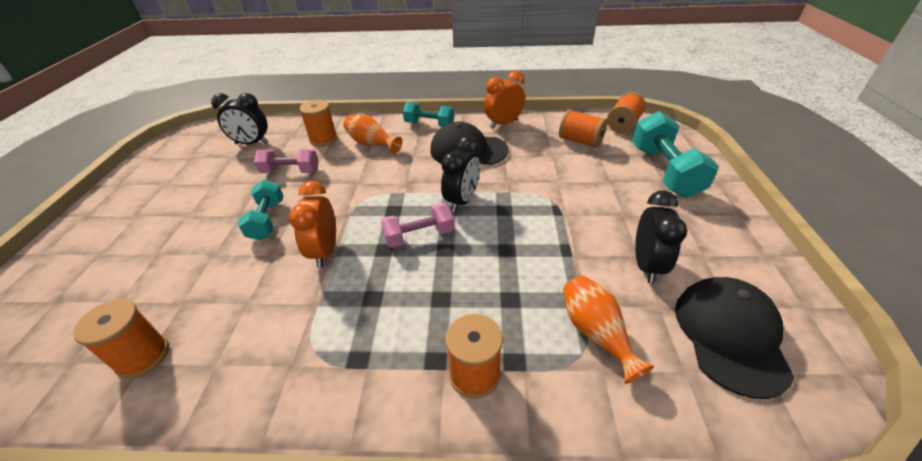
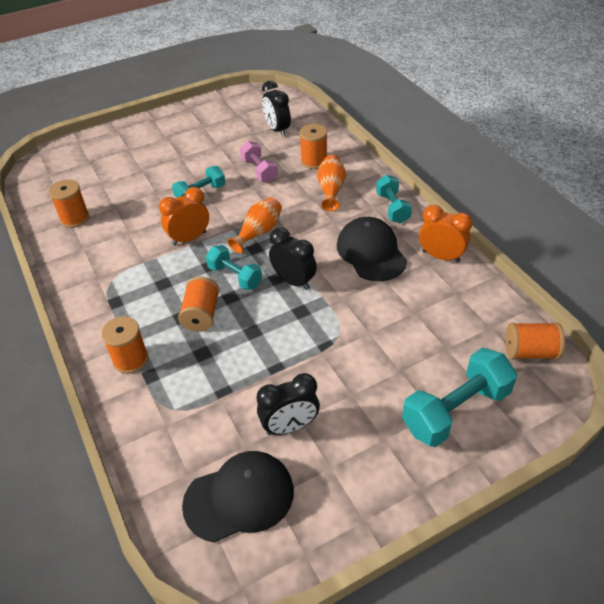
camera: 60 degrees right, 5 degrees up
(419, 236) = (235, 276): pink dumbbell -> turquoise dumbbell
(462, 201) = (293, 281): black clock -> black clock turned 135 degrees counterclockwise
(580, 141) = (459, 326): orange spool -> orange spool (201, 315)
(596, 333) = (196, 412): orange vase -> orange vase (258, 232)

